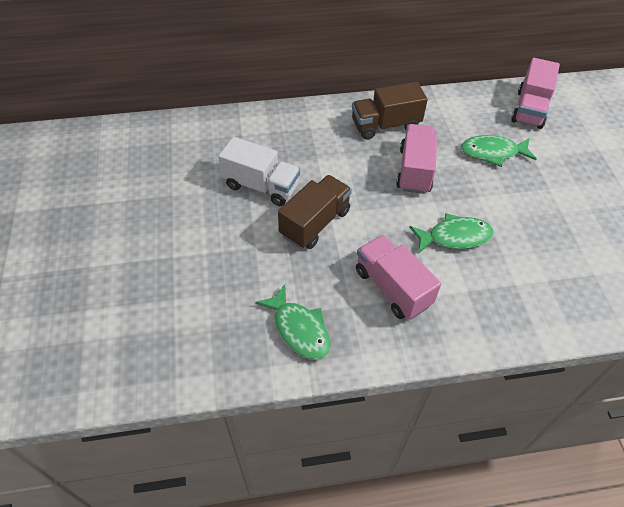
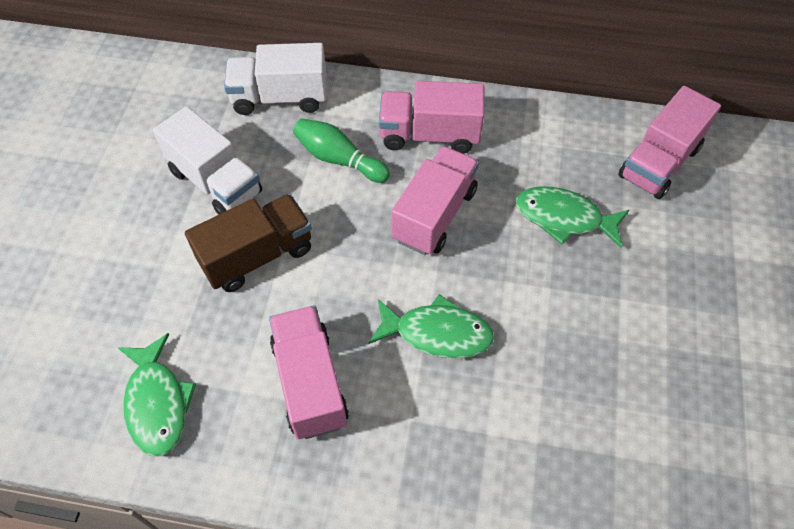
camera: 20 degrees right, 5 degrees up
(276, 125) = (280, 98): none -> white truck
(336, 153) = (339, 159): none -> green bowling pin
(385, 125) = (429, 135): brown truck -> pink truck

